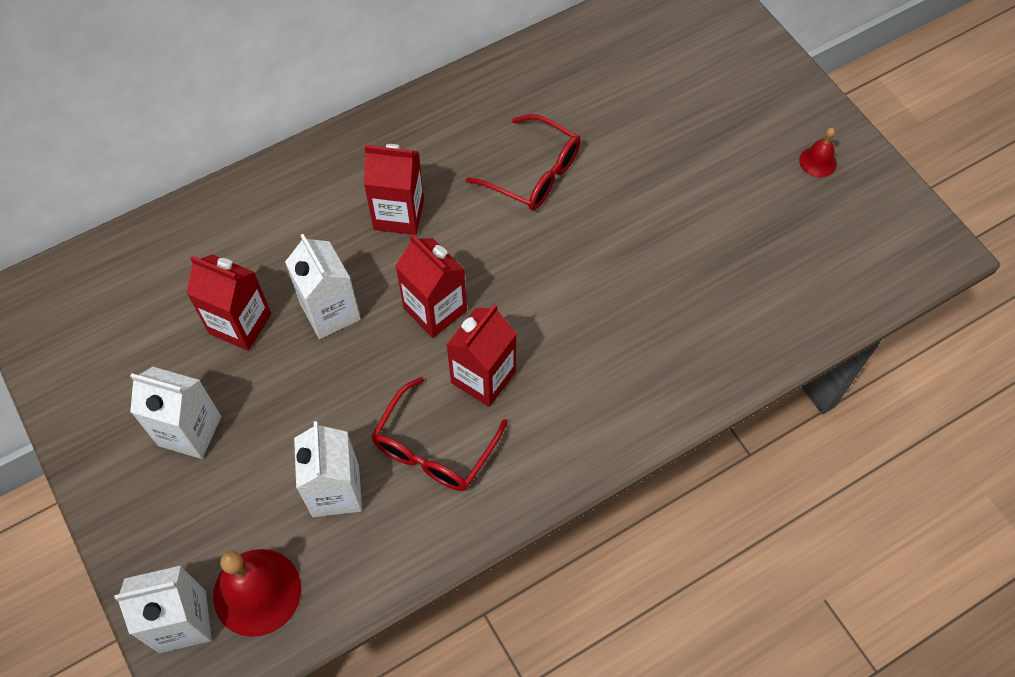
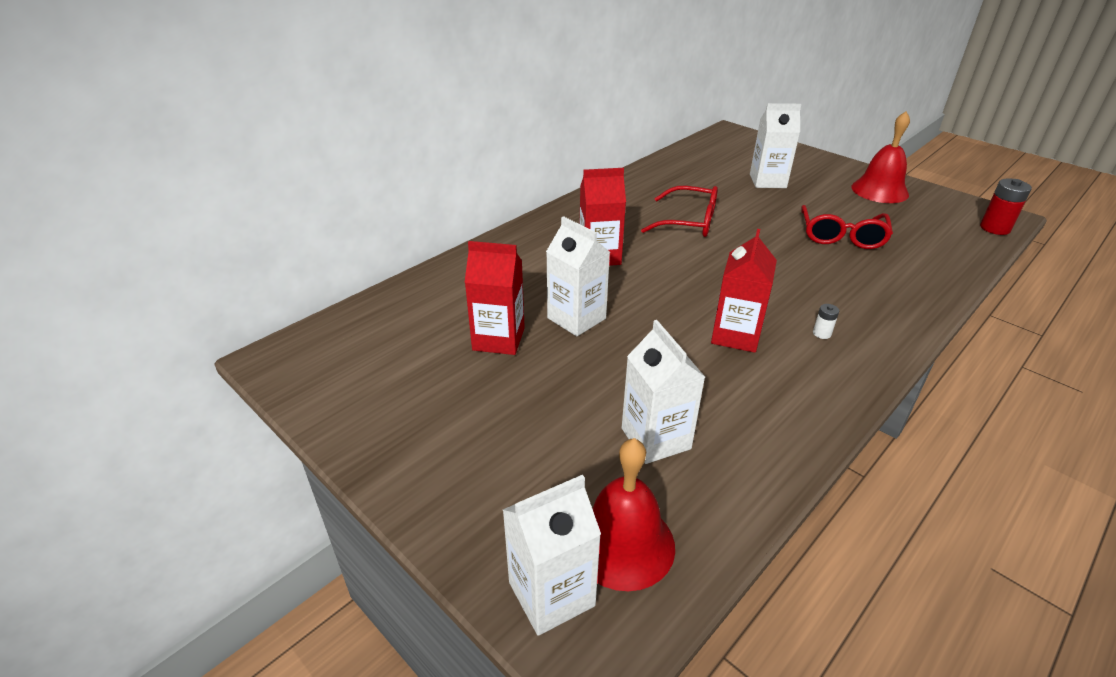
camera: 15 degrees left, 25 degrees down
(190, 431) = (484, 422): white carton -> white carton (767, 181)
(434, 448) = (727, 389): red glasses -> red glasses (841, 236)
(435, 310) = (665, 302): red carton -> none
(575, 397) = (821, 333): none -> white battery
(817, 162) = (879, 190): red bell -> red bell, size x1.95
(911, 271) = (995, 228): none -> red battery

